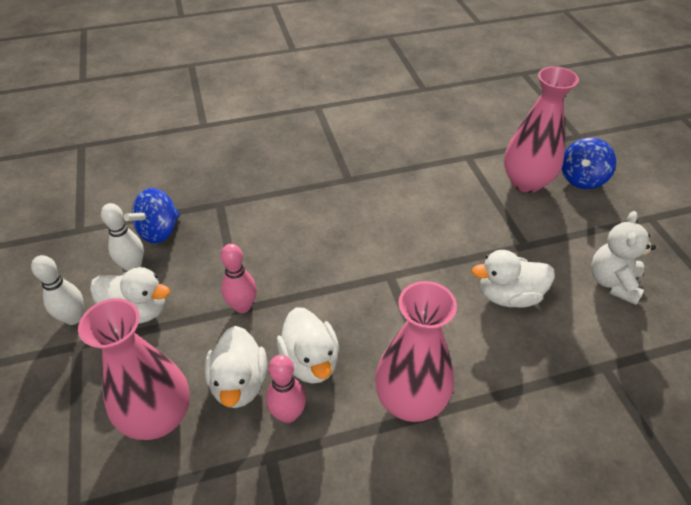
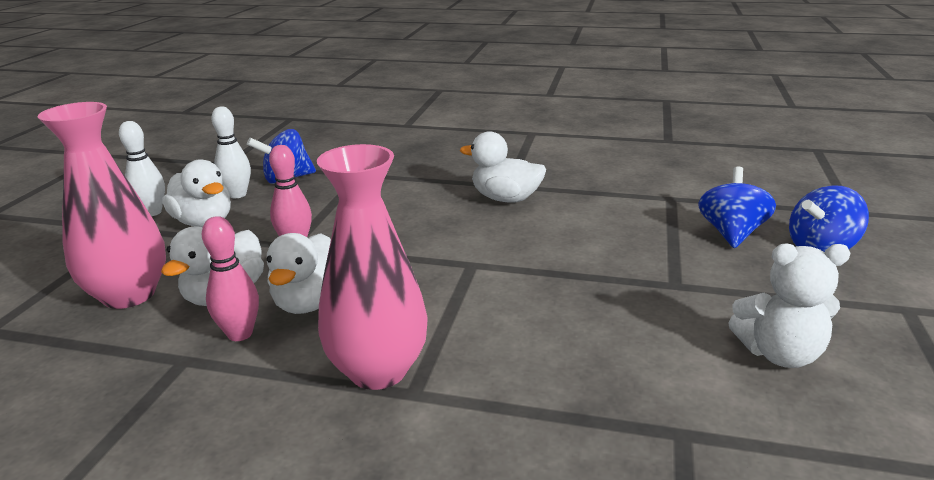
camera: 30 degrees right, 20 degrees down
(508, 296) = (604, 321): white duck -> white duck (505, 199)
(526, 182) = (731, 233): pink vase -> blue spinning top
(613, 282) = (779, 354): white teddy bear -> white teddy bear turned 135 degrees counterclockwise

